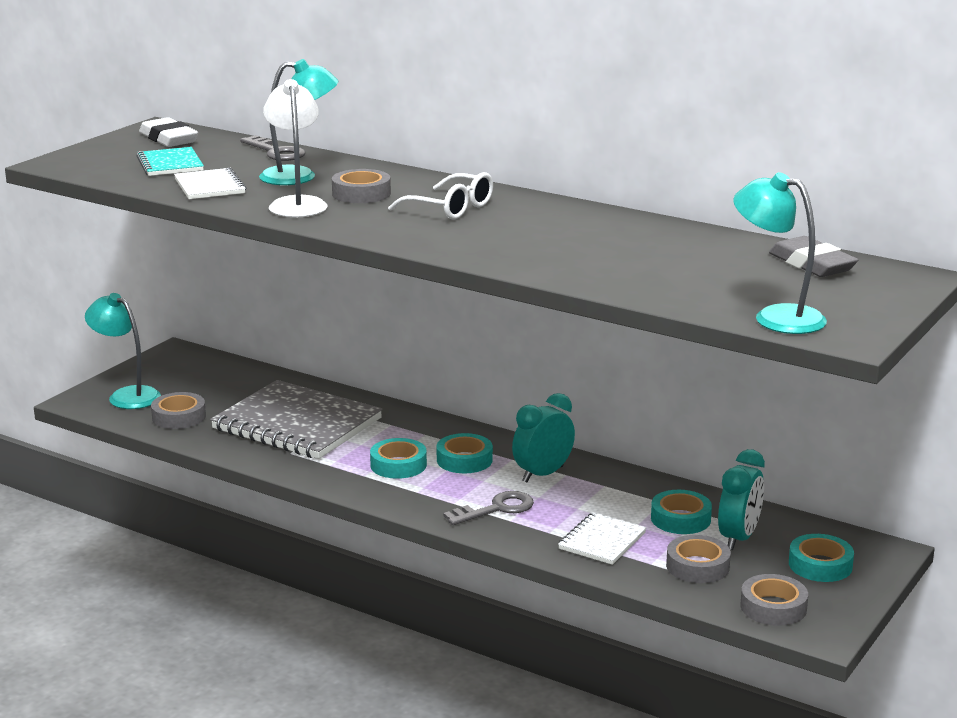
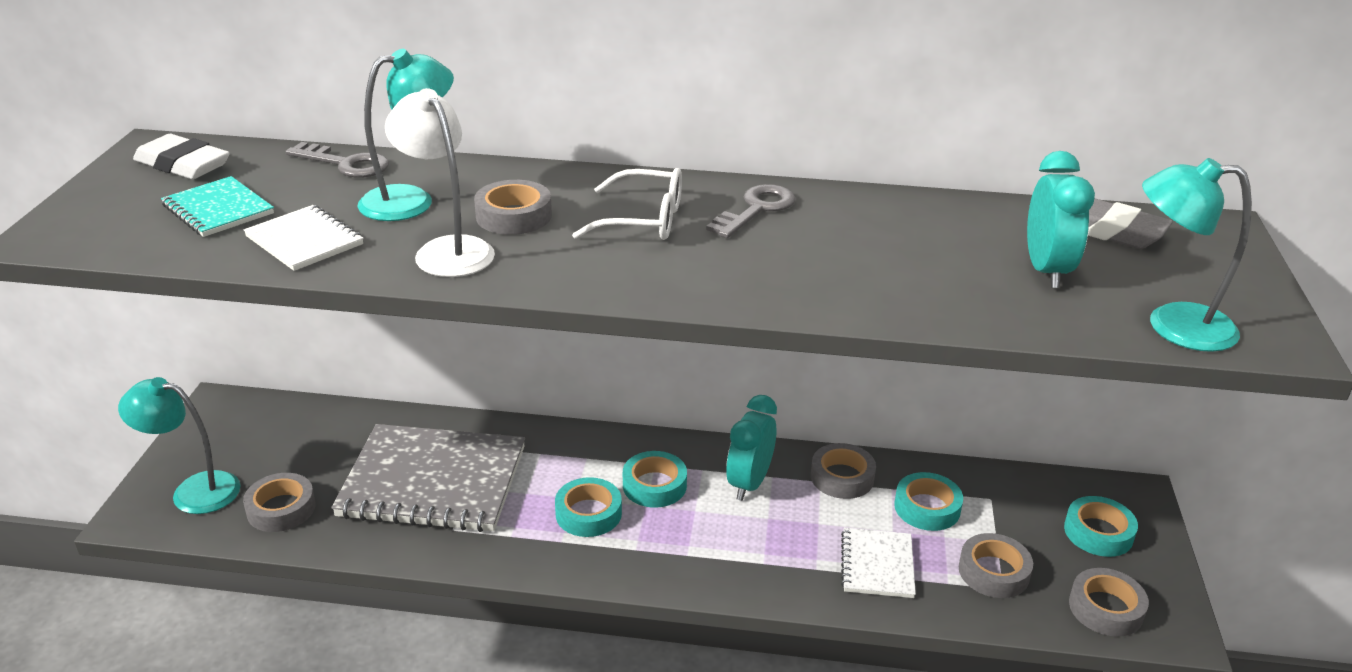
camera: 25 degrees left, 10 degrees up
(496, 509) = (738, 550): grey key -> grey key (756, 209)
(625, 486) = (842, 477): none -> grey tape
(738, 538) = (999, 518): turquoise clock -> turquoise clock (1046, 271)

